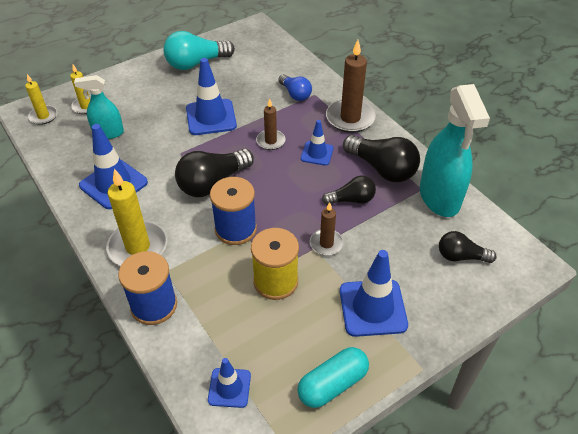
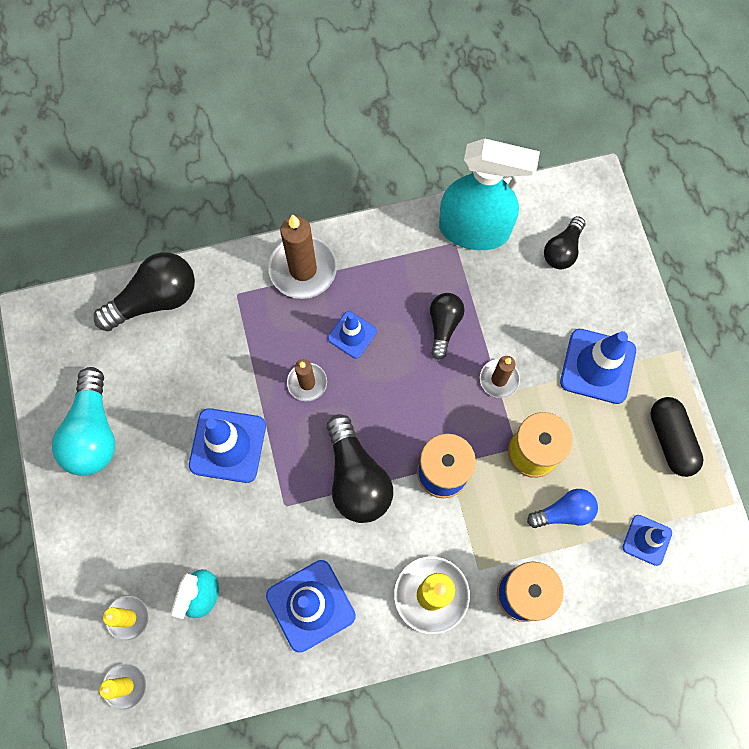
camera: 70 degrees left, 25 degrees up
(295, 94) = (225, 319): blue light bulb -> blue light bulb (564, 512)
(332, 384) = (671, 440): turquoise capsule -> black capsule
(382, 169) = (407, 270): black light bulb -> black light bulb (155, 299)

